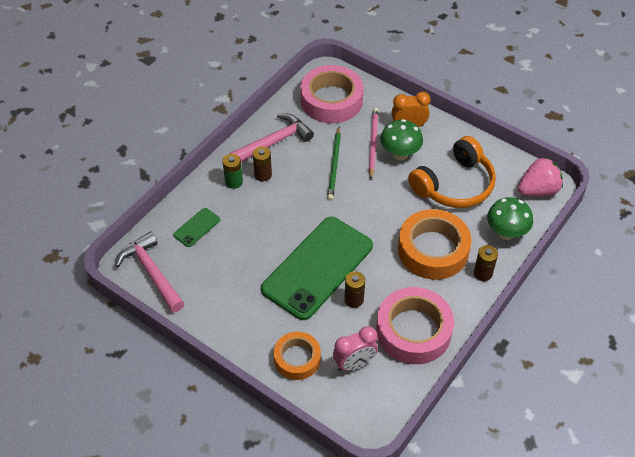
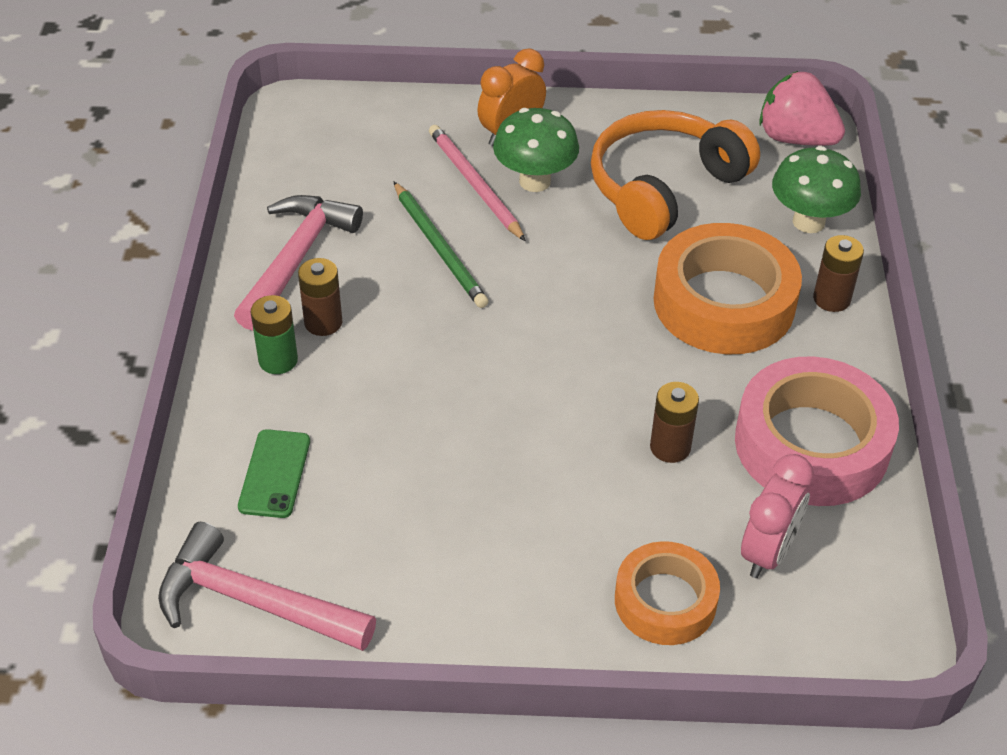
camera: 35 degrees left, 5 degrees down
(317, 267) = (560, 428): green phone -> none
(331, 100) = (341, 148): pink tape -> none
(454, 185) = (664, 188): orange headphones -> orange headphones turned 150 degrees counterclockwise
(538, 190) = (795, 138): pink strawberry -> pink strawberry turned 90 degrees counterclockwise

